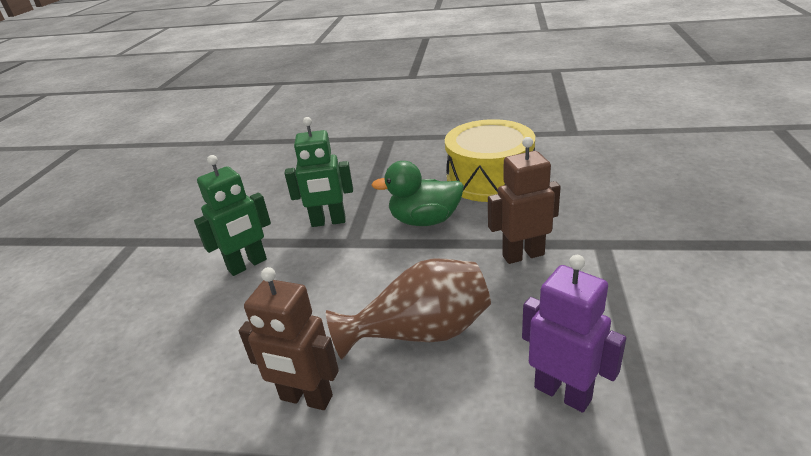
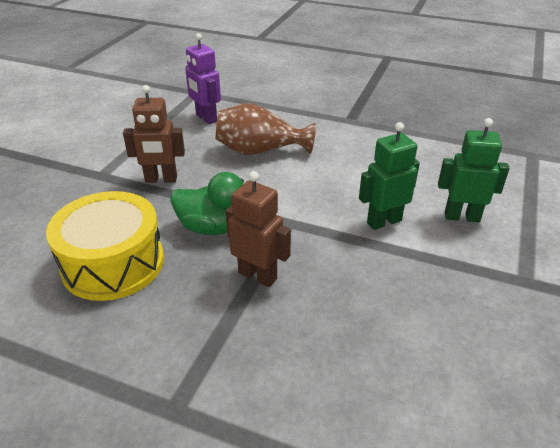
camera: 170 degrees left, 5 degrees up
(306, 398) = (332, 137): brown robot -> brown robot (258, 275)
(328, 222) = (305, 250): green robot -> green robot (461, 217)

